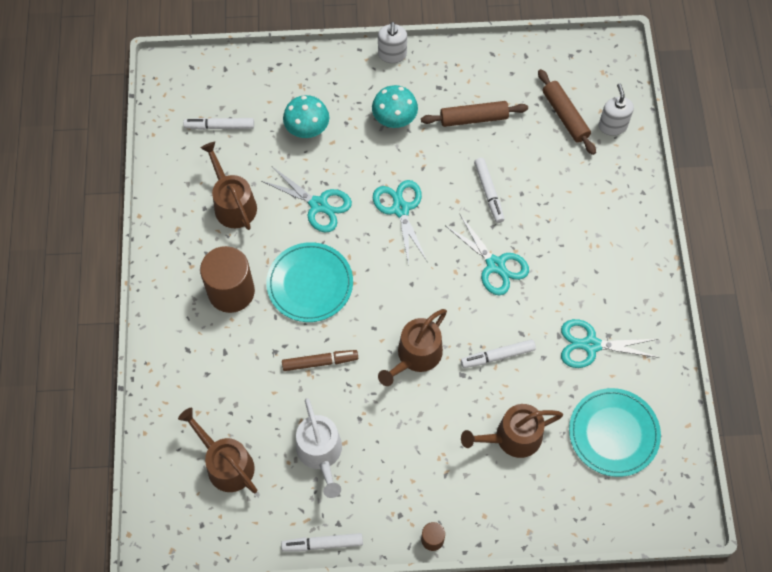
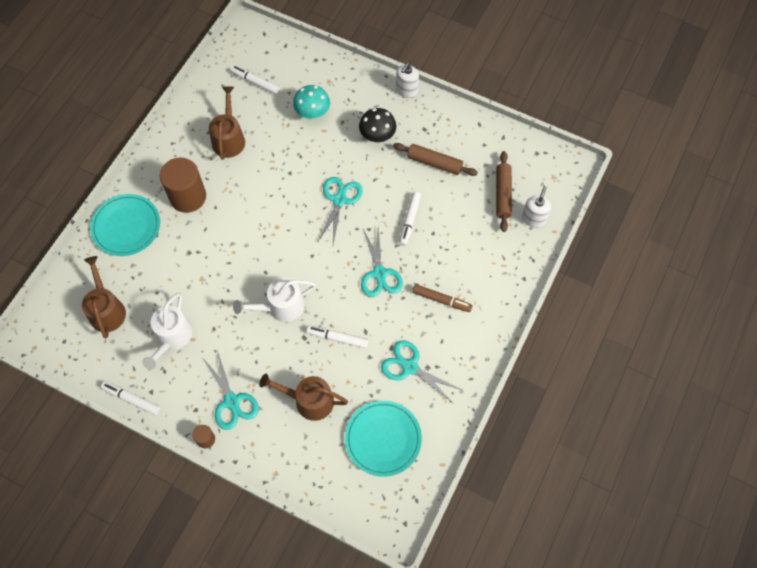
camera: 30 degrees right, 0 degrees up
(310, 284) = (243, 219): turquoise plate -> turquoise plate (126, 226)
(318, 205) = (285, 168): turquoise scissors -> turquoise scissors (232, 401)
(319, 362) = (213, 275): brown marker -> brown marker (441, 300)
(394, 120) = (377, 136): turquoise mushroom -> black mushroom
(416, 356) = (281, 307): brown watering can -> white watering can

